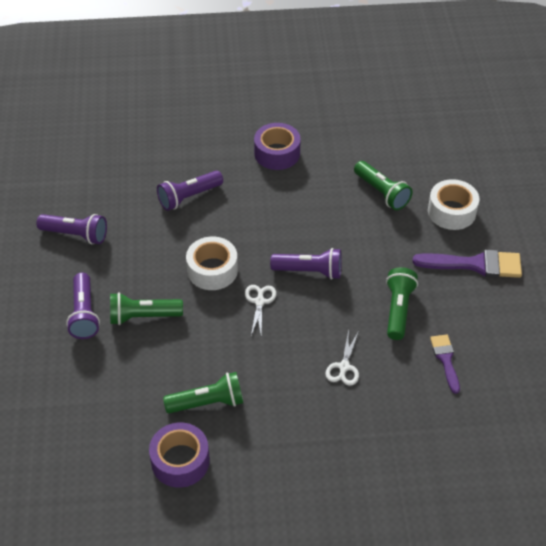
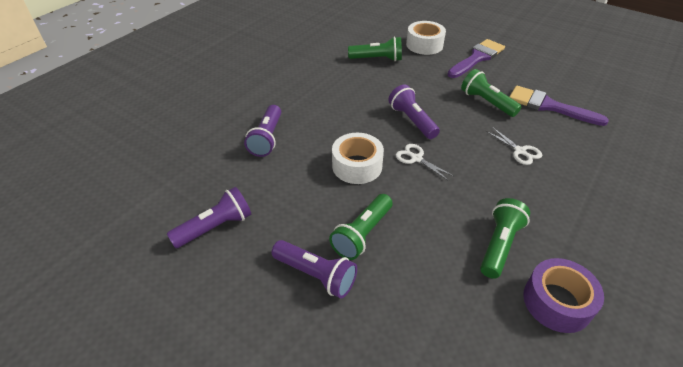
camera: 50 degrees left, 5 degrees down
(277, 153) = (285, 79): purple tape -> none
(309, 271) = (412, 120): purple flashlight -> purple flashlight turned 75 degrees counterclockwise
(445, 360) = (549, 106): purple brush -> purple brush, size x1.69

